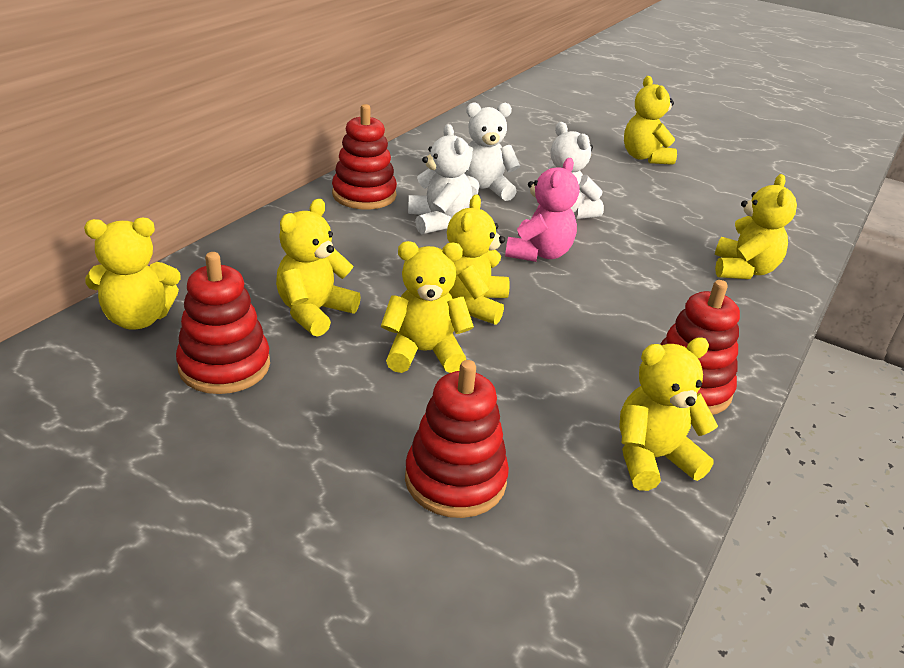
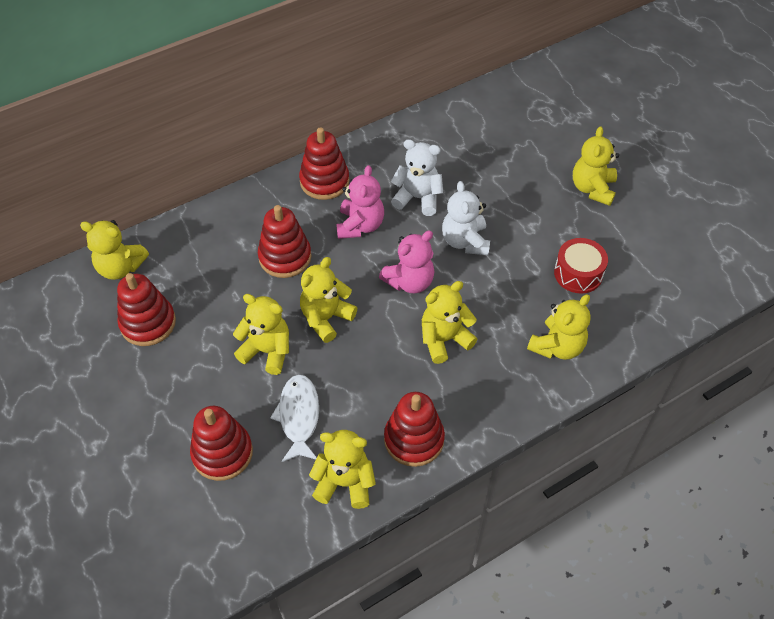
camera: 30 degrees right, 20 degrees up
(314, 312) = (222, 294): yellow teddy bear -> yellow teddy bear (444, 339)
(371, 263) = (285, 257): none -> red stacking toy
(438, 221) = (360, 225): white teddy bear -> pink teddy bear
(526, 407) = (299, 416): none -> white fish
(699, 214) = (578, 273): none -> red drum

